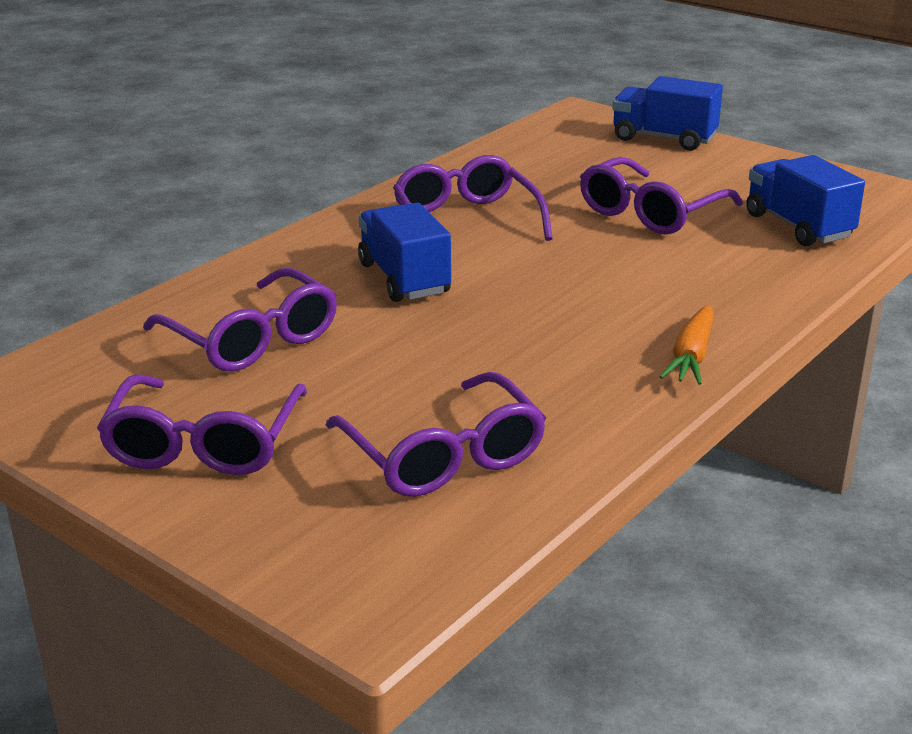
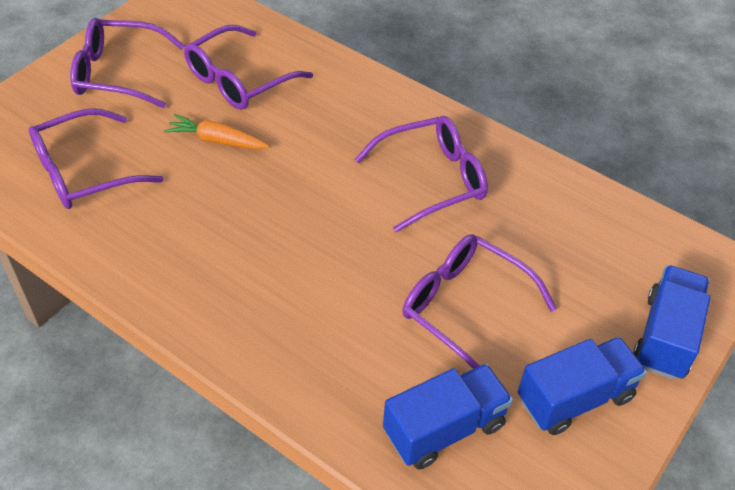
camera: 85 degrees right, 20 degrees up
(404, 278) = (325, 146): blue truck -> blue truck (574, 398)
(691, 356) = (191, 310): orange carrot -> orange carrot (217, 140)

